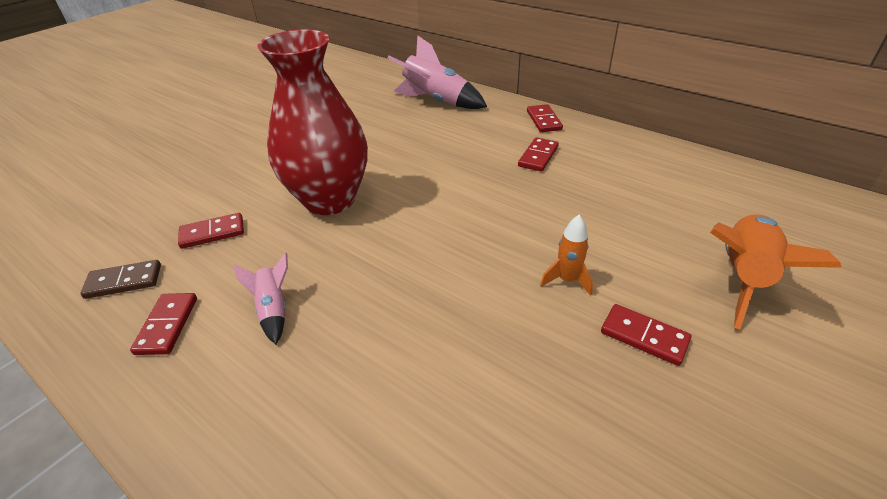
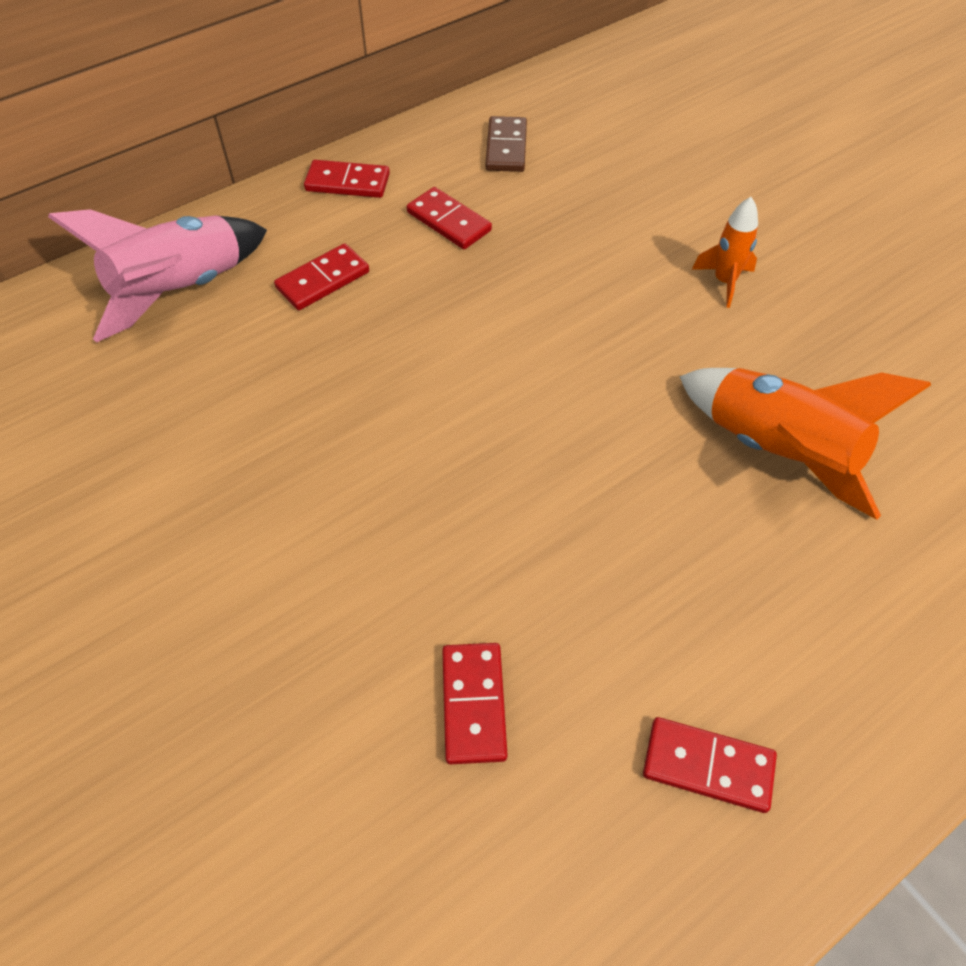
camera: 75 degrees left, 15 degrees up
(124, 281) = (573, 862): brown domino -> brown domino (506, 147)
(273, 310) = (705, 606): pink rocket -> none
(330, 200) = (446, 504): red vase -> none
(644, 336) = (821, 254): red domino -> red domino (323, 280)
(743, 276) = (753, 151): orange rocket -> orange rocket (777, 452)

